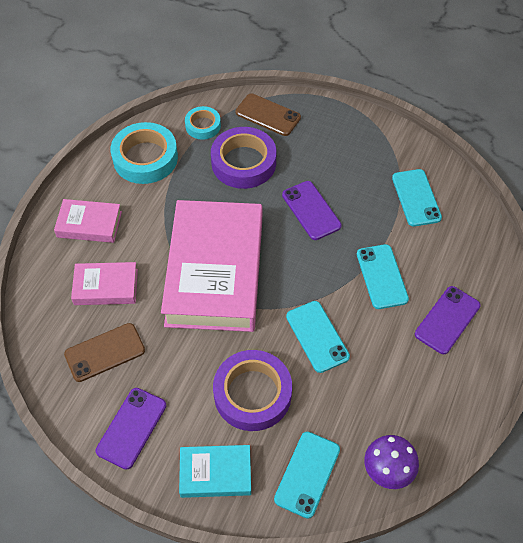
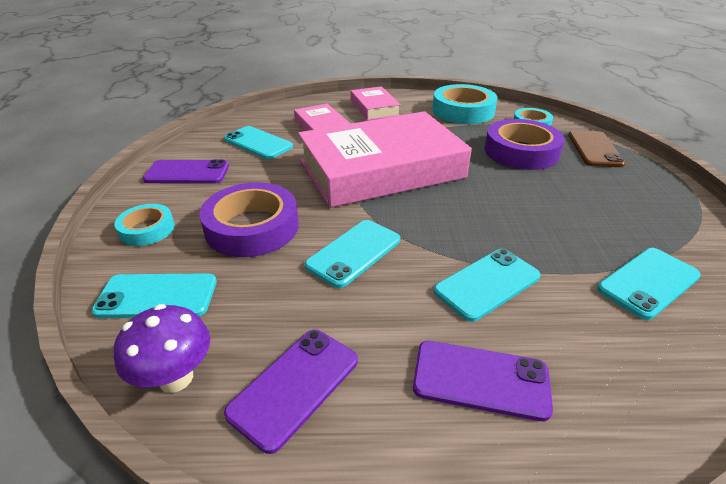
camera: 65 degrees right, 20 degrees down
(105, 352) = (258, 143): brown phone -> turquoise phone
(215, 473) = (147, 229): turquoise book -> turquoise tape
(311, 210) = (517, 204): purple phone -> purple phone (294, 386)

